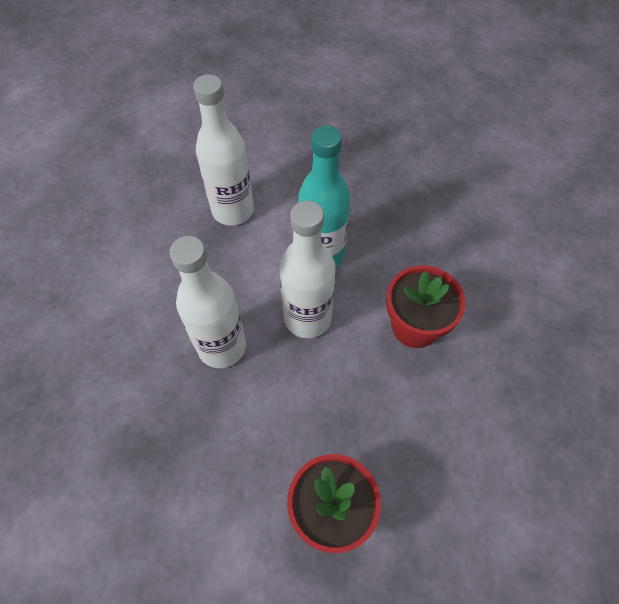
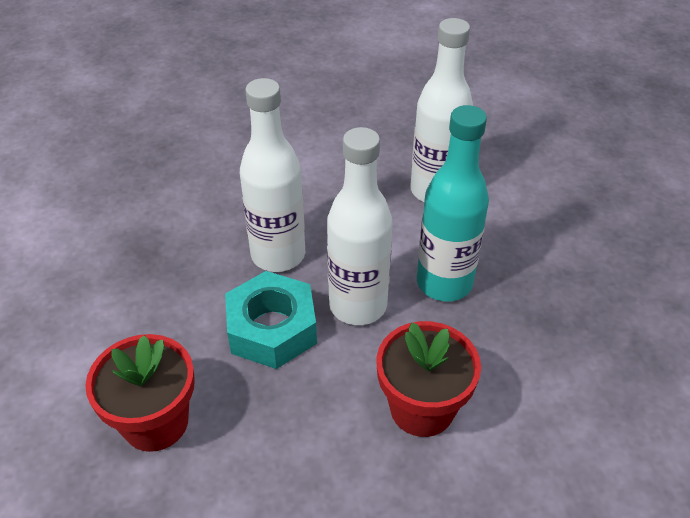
camera: 60 degrees right, 15 degrees down
(293, 386) = (272, 329): none -> turquoise nut

